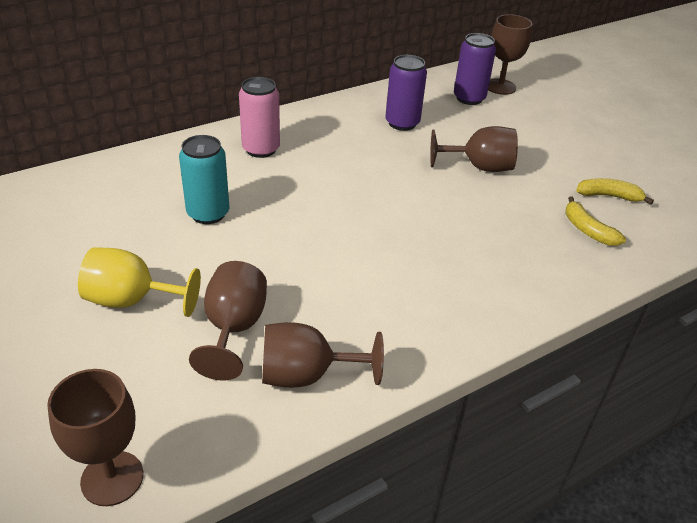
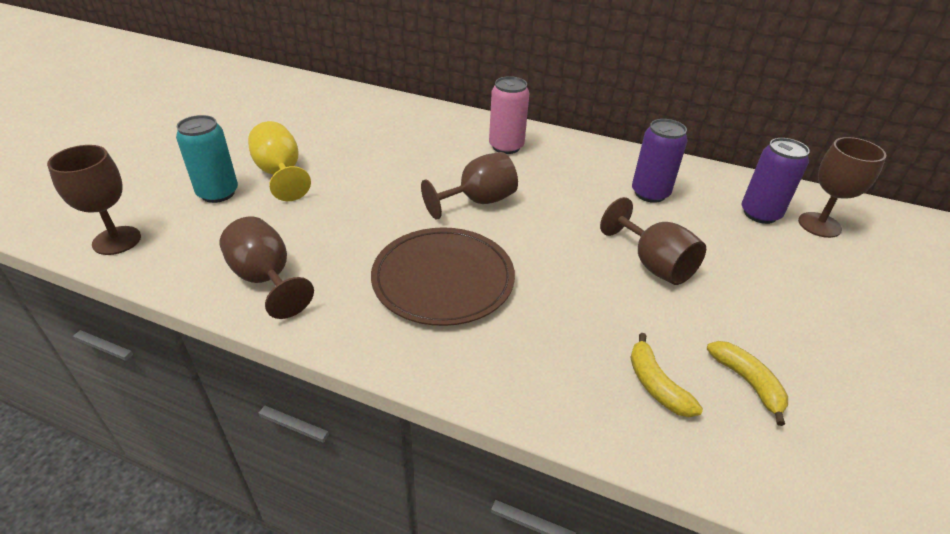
camera: 55 degrees right, 0 degrees up
(208, 213) = (401, 160): turquoise can -> turquoise can (218, 193)
(233, 329) = (288, 225): brown goblet -> brown goblet (478, 201)
(406, 269) = (443, 279): none -> brown plate
(587, 230) = (656, 385): yellow banana -> yellow banana turned 45 degrees counterclockwise

